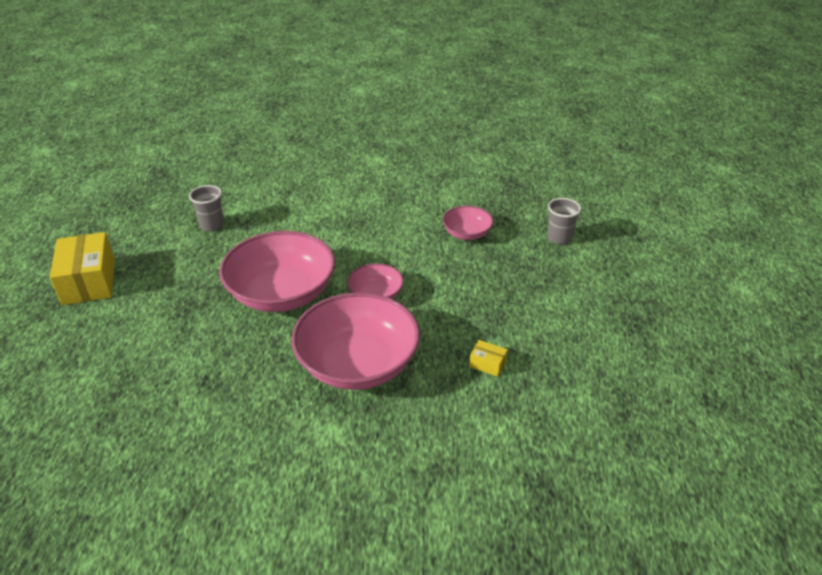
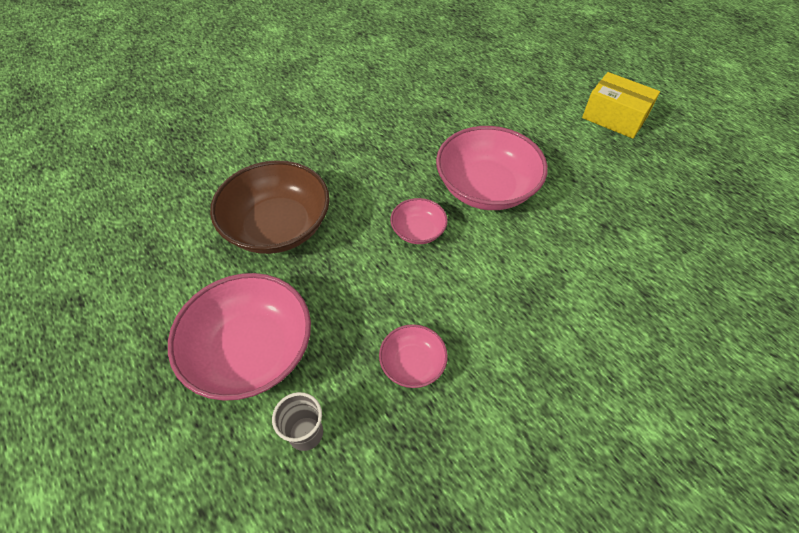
camera: 140 degrees right, 15 degrees up
(212, 225) = (632, 208): grey cup -> none
(358, 363) = (370, 173): pink bowl -> pink bowl (251, 351)
(487, 364) = (278, 226): yellow box -> brown bowl

